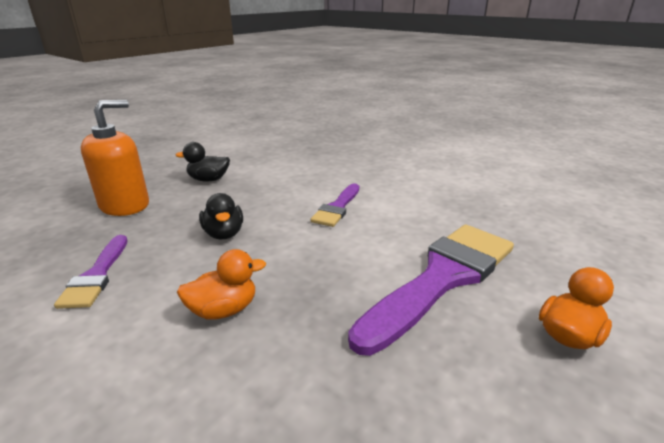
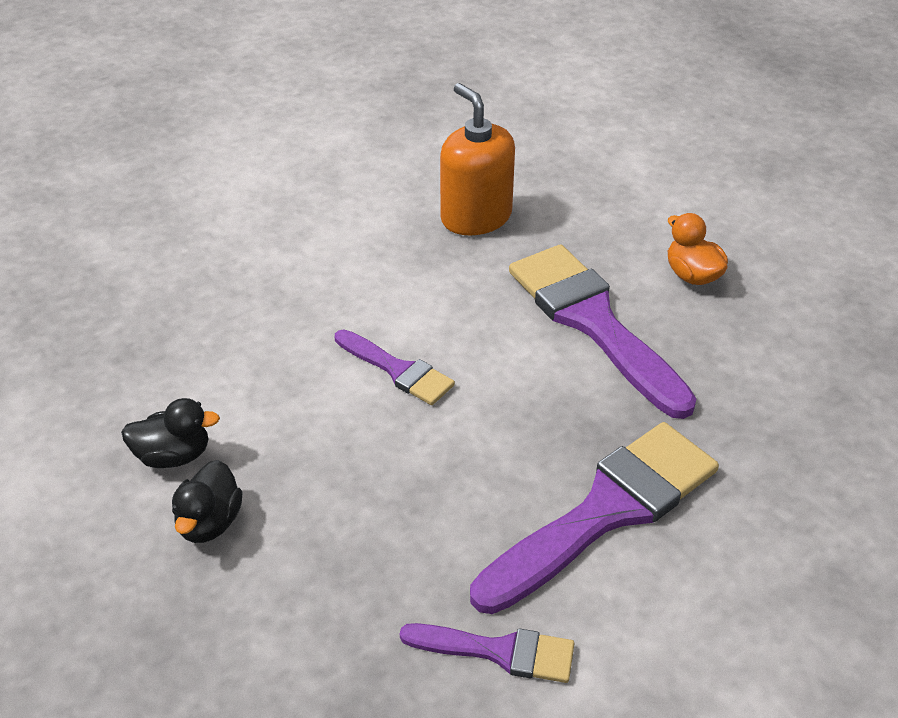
camera: 75 degrees left, 15 degrees up
(125, 205) = (270, 648): orange soap dispenser -> orange soap dispenser (476, 217)
(224, 234) = (429, 506): black duck -> black duck (173, 455)
(224, 310) = (606, 511): orange duck -> purple brush

